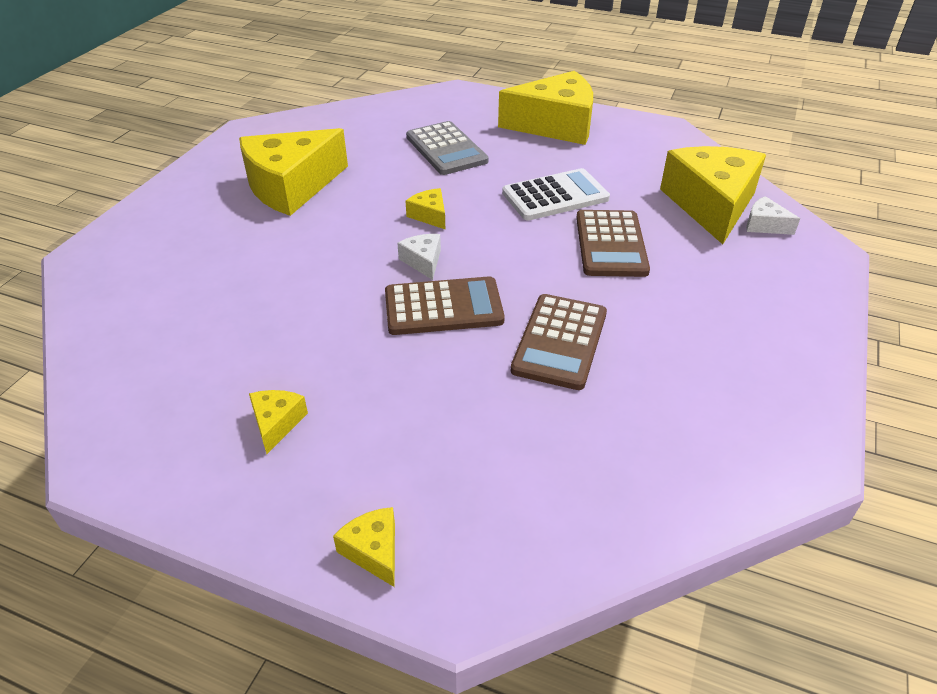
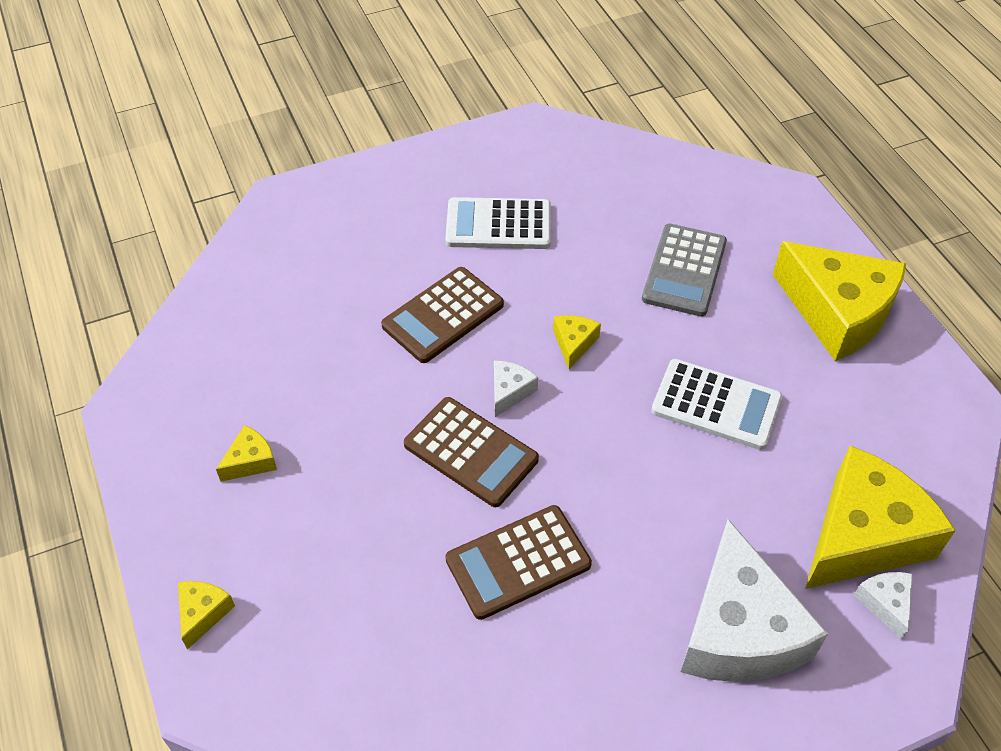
camera: 45 degrees right, 10 degrees up
(291, 186) = (498, 224): yellow cheese -> white calculator
(610, 244) = (694, 501): brown calculator -> brown calculator (443, 315)
(723, 285) = (738, 630): none -> white cheese

